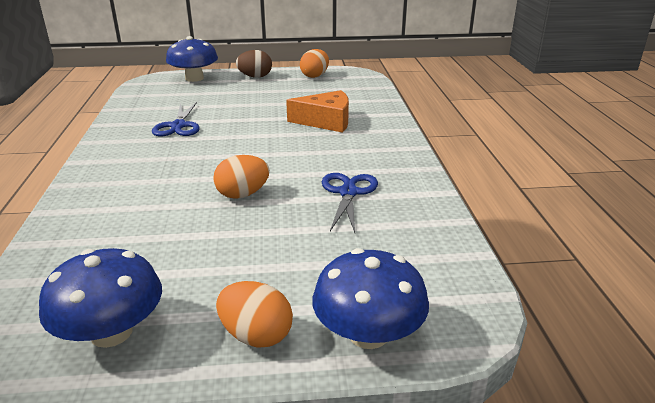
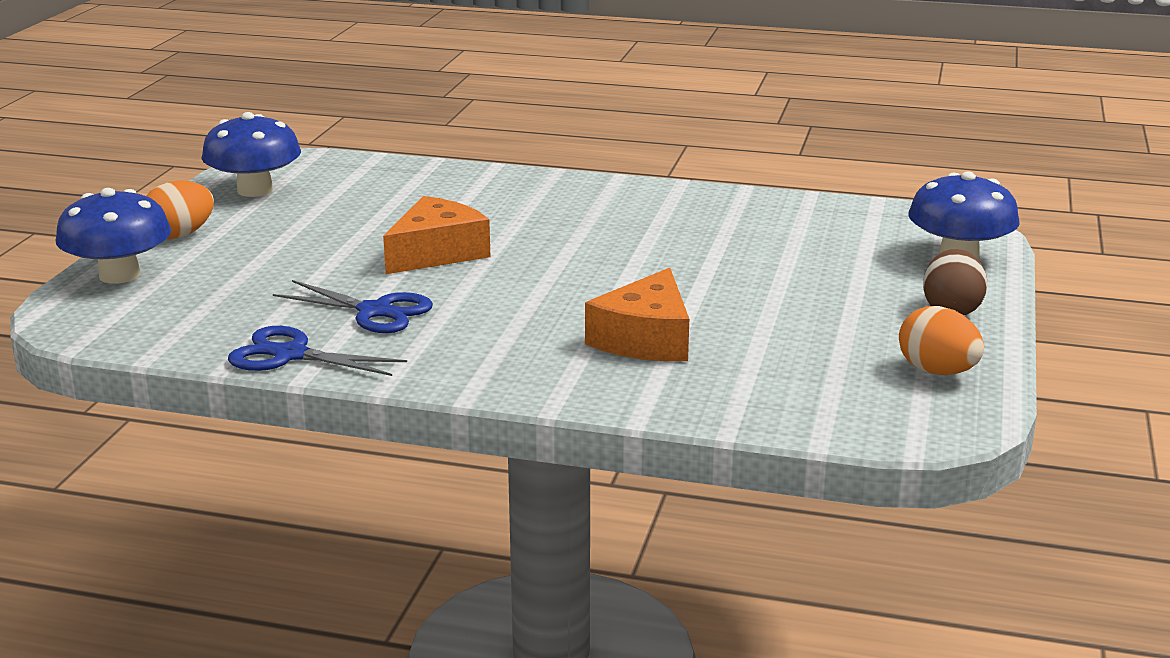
camera: 110 degrees right, 5 degrees down
(178, 126) = (704, 232): blue scissors -> blue scissors (290, 355)
(243, 194) = (437, 253): orange egg -> orange cheese

